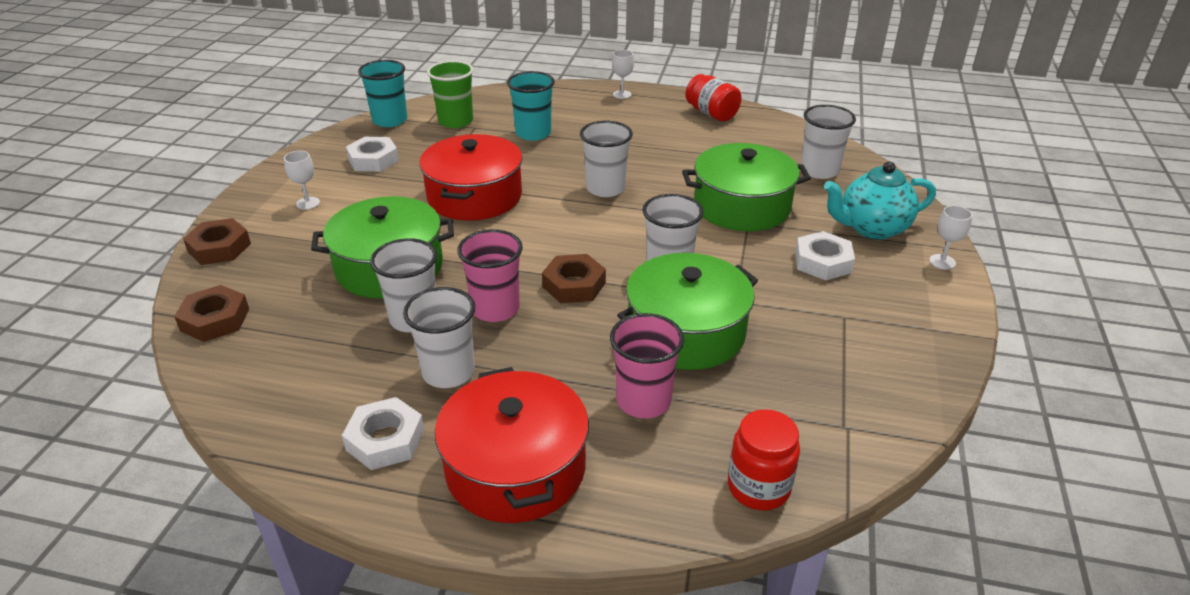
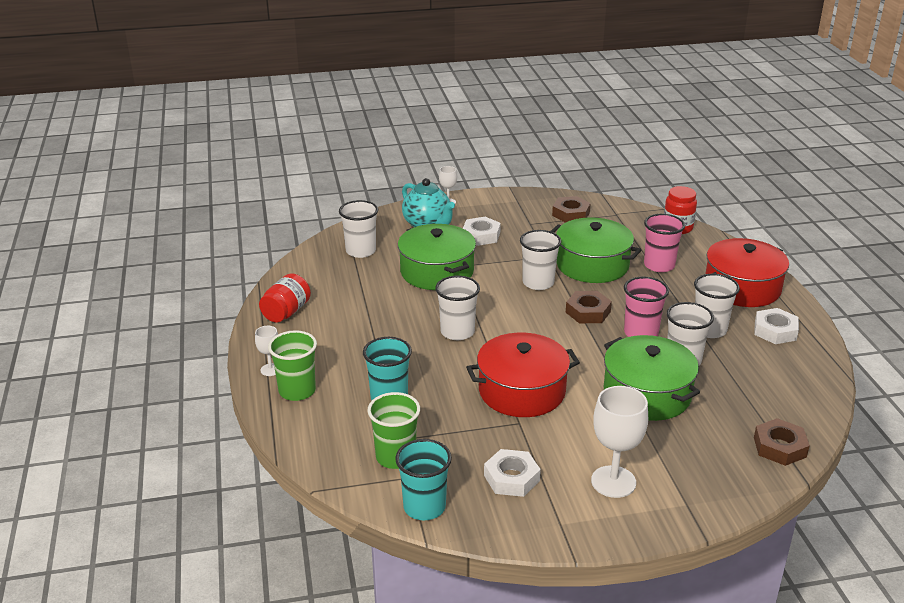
camera: 115 degrees left, 5 degrees down
(219, 248) = (716, 498): brown nut -> brown nut (571, 214)
(308, 203) = (613, 482): white goblet -> white goblet, size x1.92
(581, 100) = (297, 391): none -> green cup

